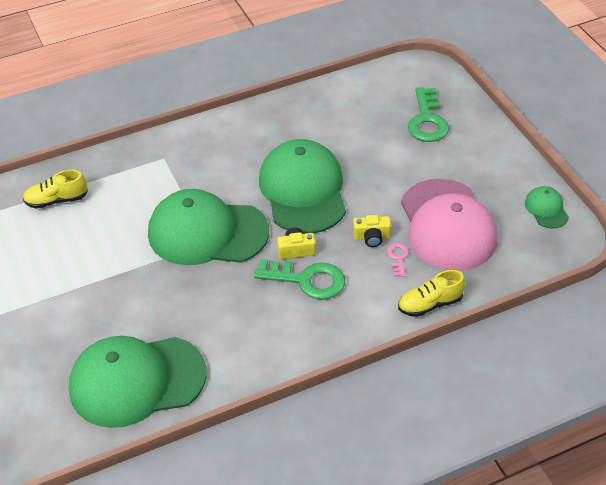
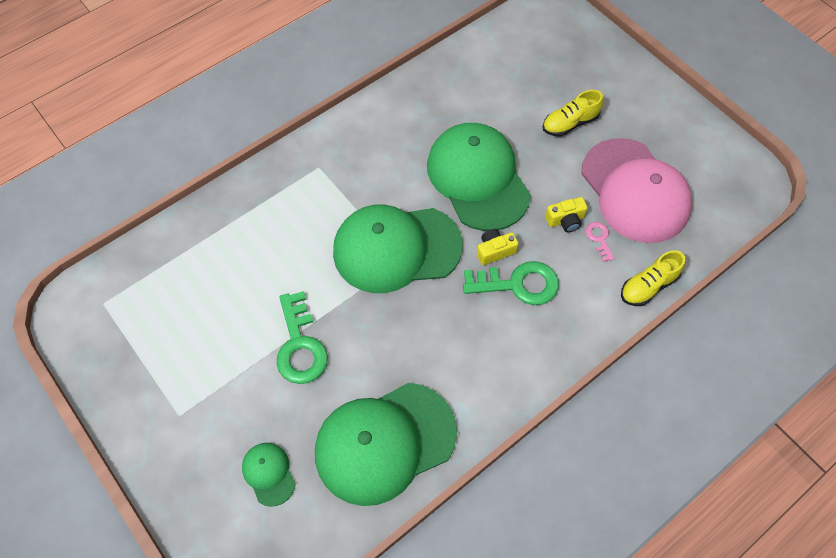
camera: 15 degrees left, 15 degrees up
(56, 200) = (221, 241): yellow shoe -> yellow shoe (570, 123)
(427, 121) = (574, 72): green key -> green key (300, 346)
(546, 209) = (723, 153): green cap -> green cap (269, 473)

